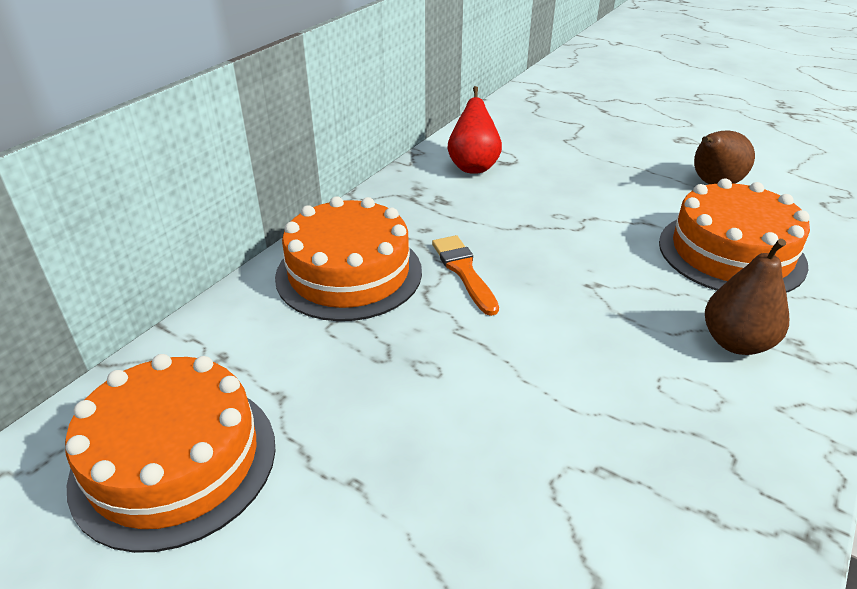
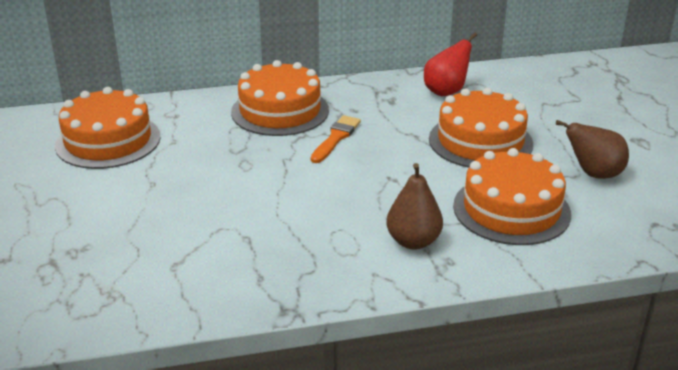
camera: 45 degrees right, 5 degrees down
(588, 200) = (480, 141): none -> orange cake

